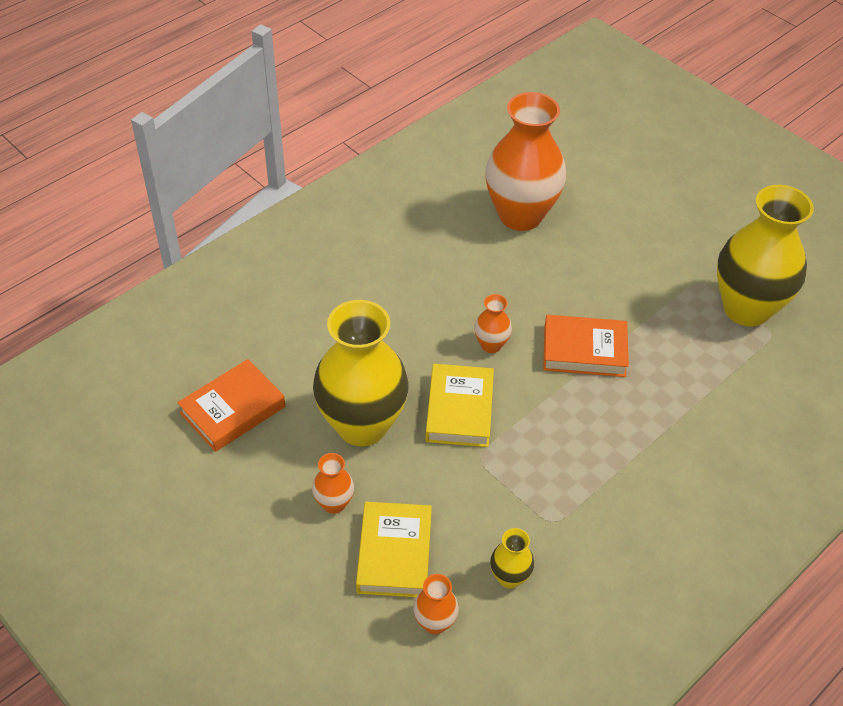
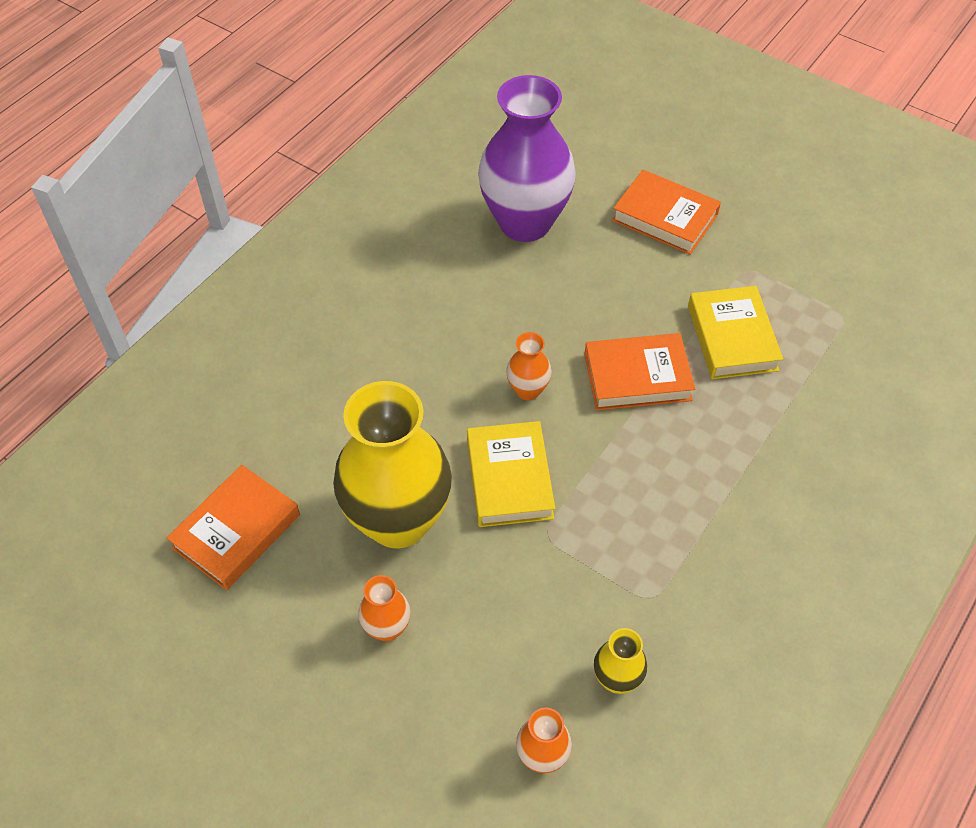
camera: 10 degrees left, 5 degrees up
(394, 553) = (474, 677): yellow book -> yellow book (732, 338)
(520, 215) = (525, 222): orange vase -> purple vase
(639, 230) = (665, 217): none -> orange book
(746, 309) = (808, 292): yellow vase -> none

